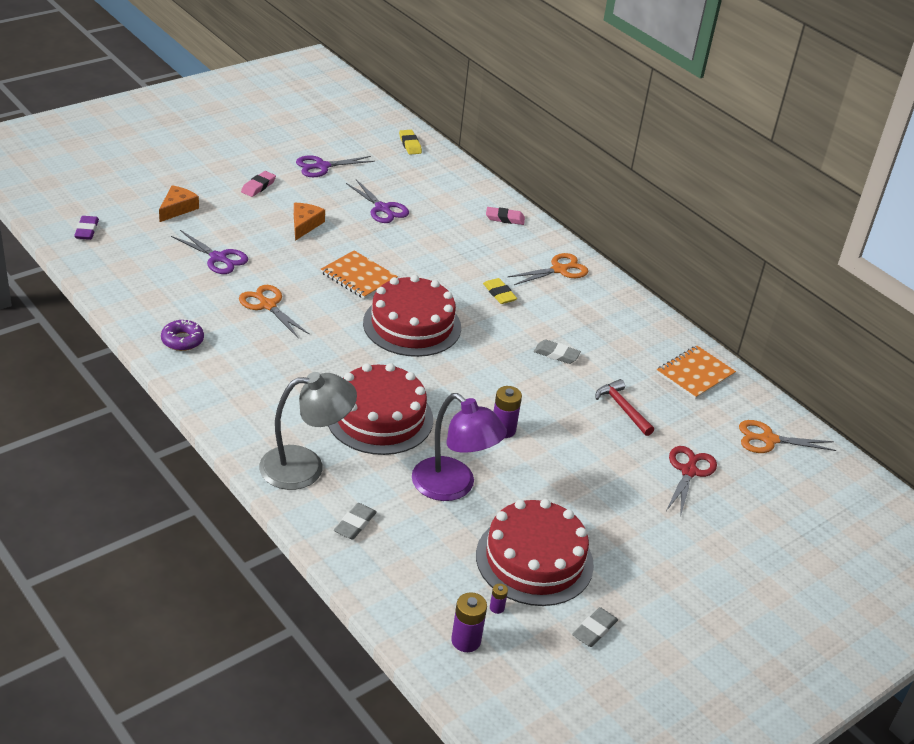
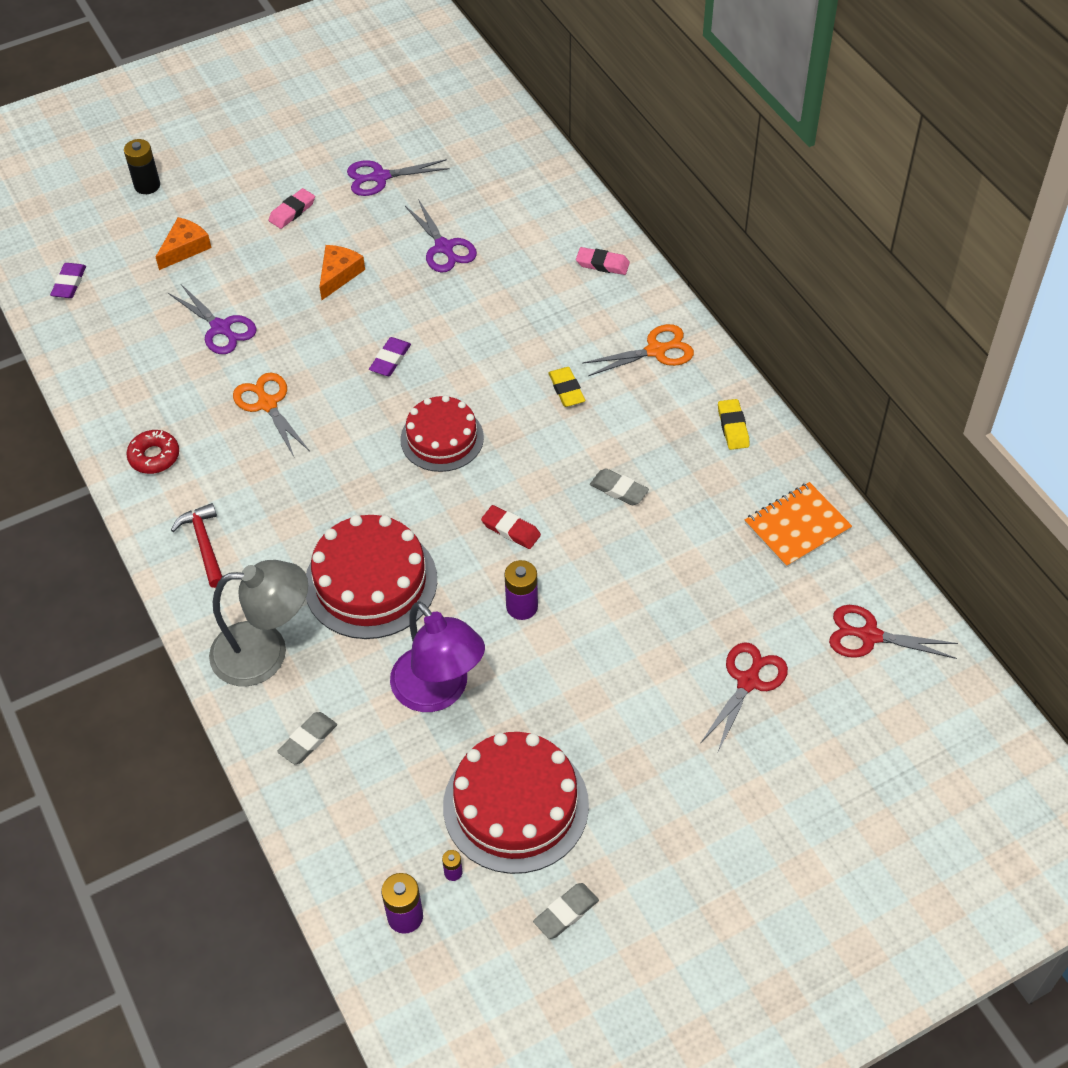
camera: 15 degrees right, 15 degrees up
(138, 170) = (147, 185): none -> black battery
(182, 340) = (154, 456): purple donut -> red donut
(358, 276) = (390, 359): orange notebook -> purple eraser
(410, 144) = (503, 138): yellow eraser -> yellow eraser (733, 427)
(412, 325) = (442, 438): red cake -> red cake, size x0.67
(481, 381) = (511, 530): none -> red eraser
(622, 408) = (685, 578): red hammer -> red hammer (204, 544)
(769, 439) = (870, 636): orange scissors -> red scissors

